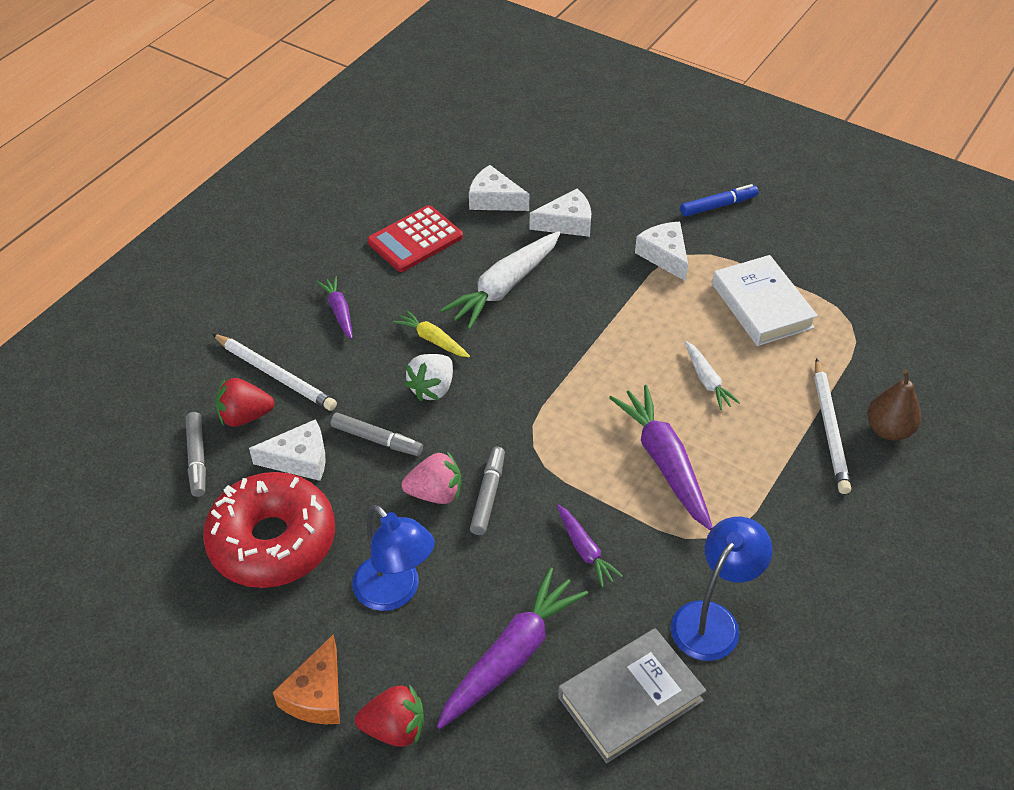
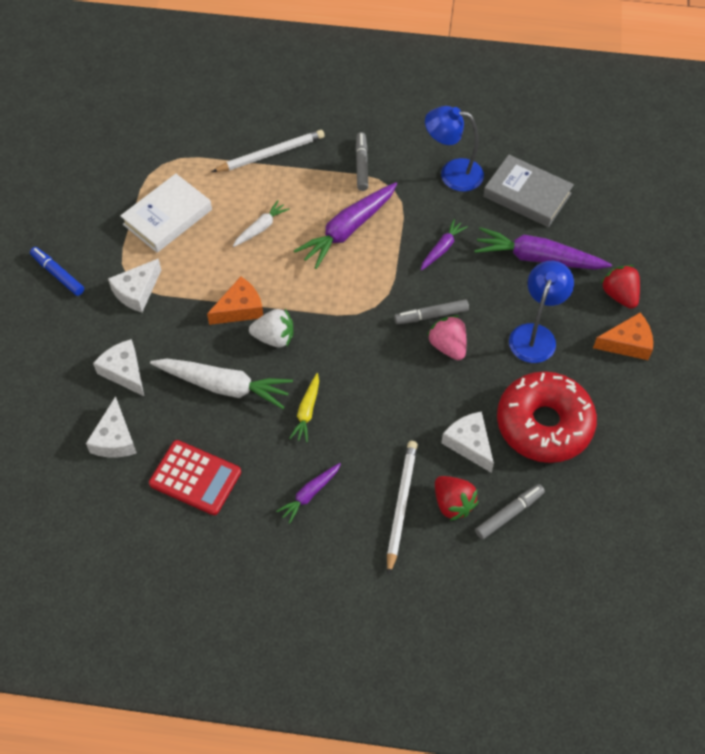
camera: 115 degrees left, 10 degrees up
(377, 440) = (423, 403): grey marker -> grey marker (361, 165)
(432, 388) = (356, 389): white strawberry -> white strawberry (274, 338)
(596, 327) = (240, 309): none -> orange cheese
(888, 430) = (256, 126): brown pear -> none

